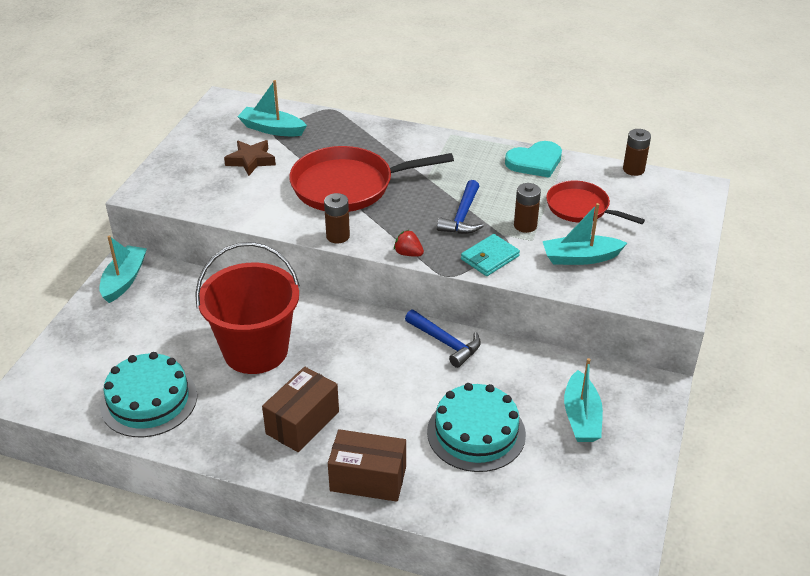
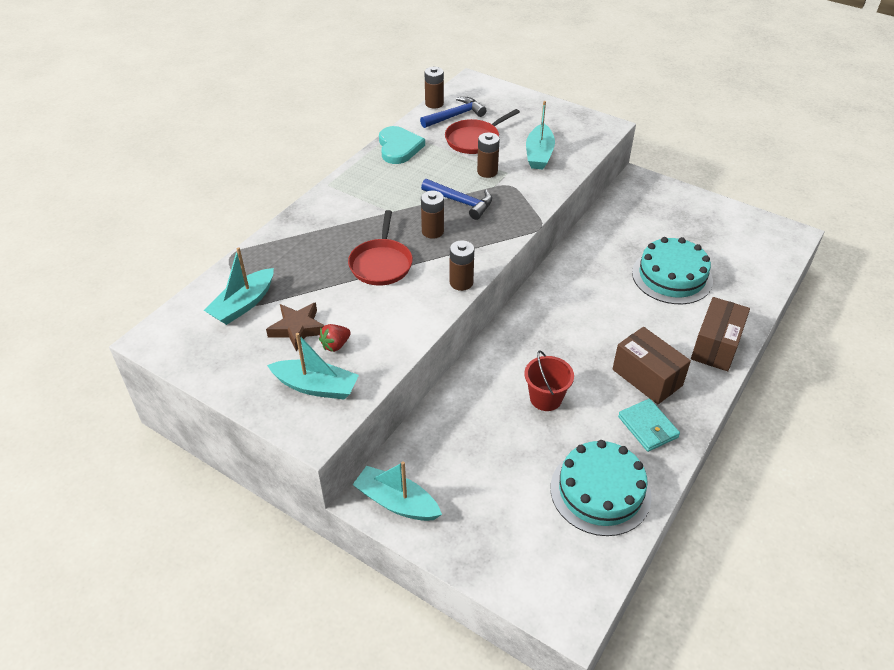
camera: 75 degrees left, 5 degrees up
(255, 350) = (546, 398): red bucket -> red bucket, size x0.50
(347, 186) = (381, 264): red pan -> red pan, size x0.61
(407, 207) = (432, 231): none -> brown battery
(408, 253) = (503, 243): red strawberry -> red strawberry (335, 345)
(446, 343) = (566, 272): blue hammer -> blue hammer (455, 116)
(490, 258) = (524, 199): turquoise wallet -> turquoise wallet (648, 427)
(581, 417) = (662, 221): turquoise boat -> turquoise boat (316, 387)

